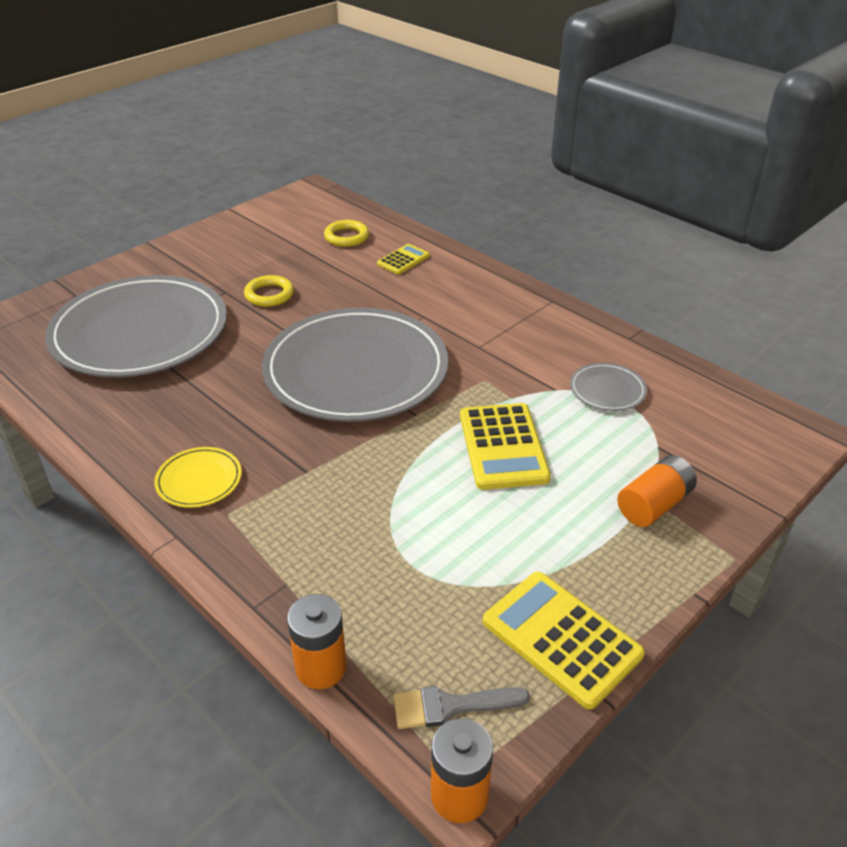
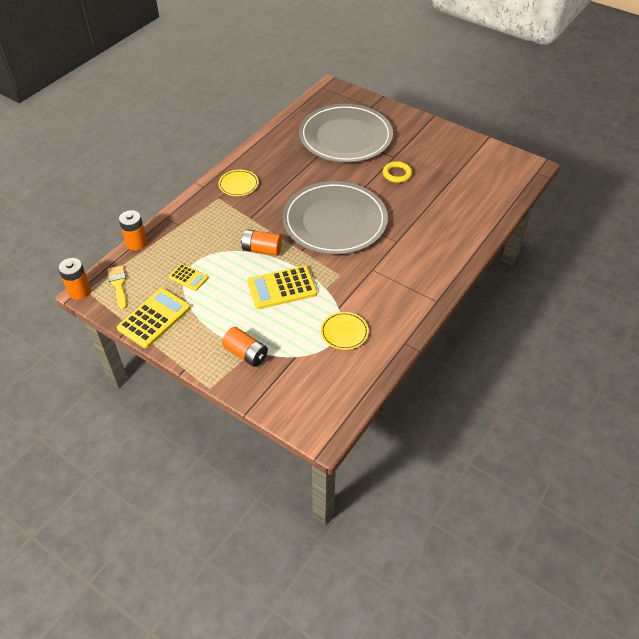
camera: 80 degrees right, 10 degrees up
(346, 237) = (477, 193): yellow ring -> none
(401, 463) = (262, 250): none -> orange battery
(403, 260) = (459, 223): yellow calculator -> yellow calculator (188, 277)
(450, 706) = (118, 284): grey brush -> yellow brush
(607, 390) = (344, 332): grey plate -> yellow plate

